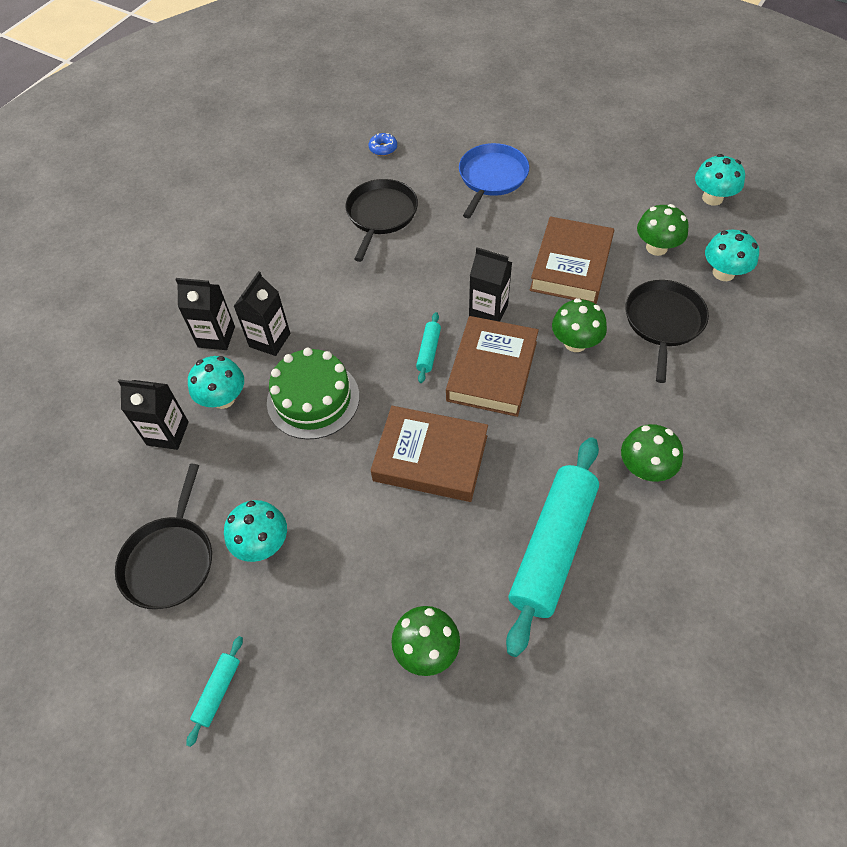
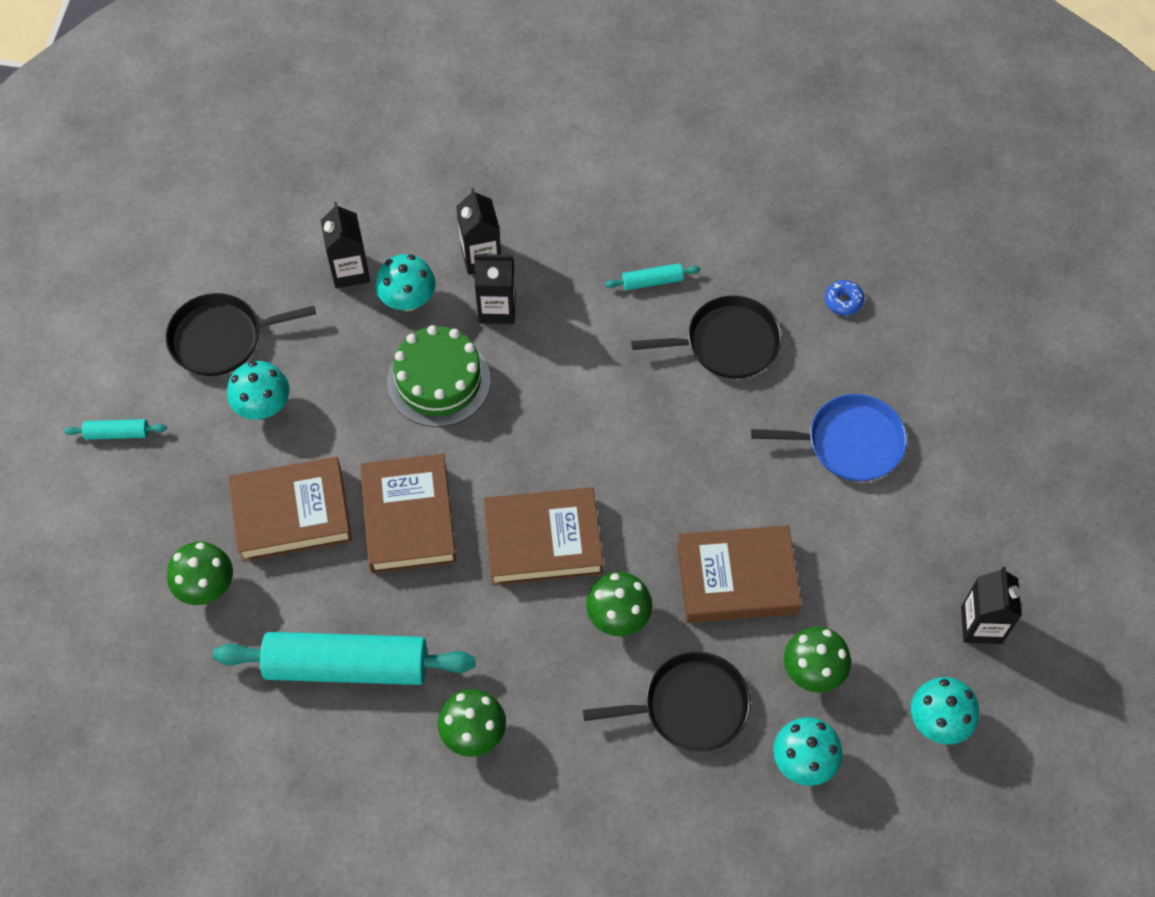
camera: 65 degrees right, 5 degrees up
(384, 550) = (292, 513): none -> brown book
(428, 351) = (544, 467): turquoise rolling pin -> turquoise rolling pin (652, 281)
(488, 311) = (626, 509): black carton -> black carton (981, 625)

